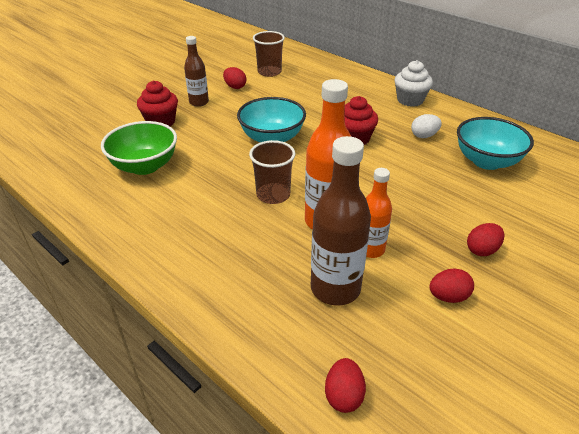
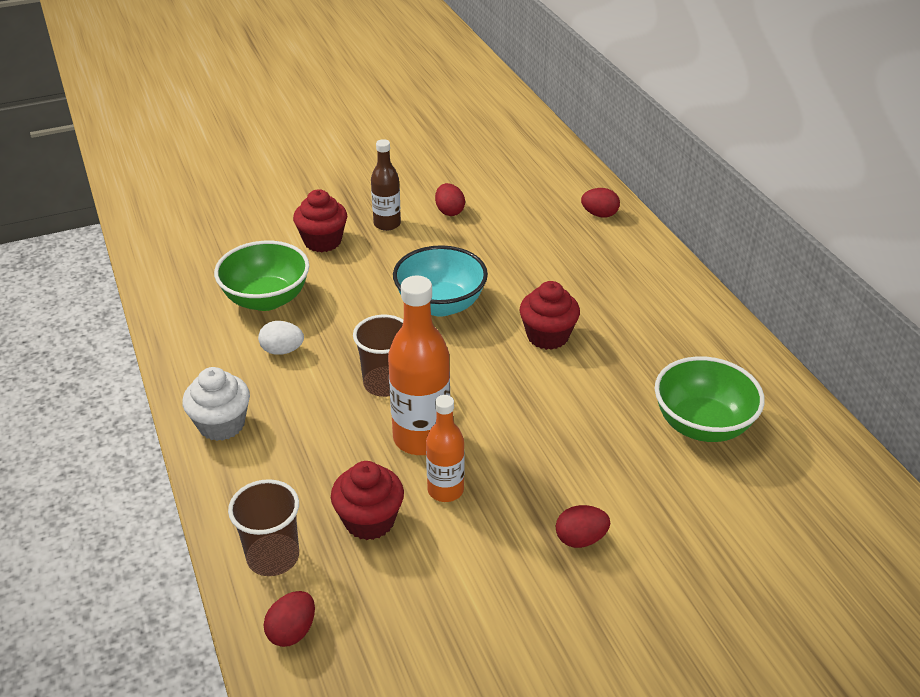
camera: 25 degrees right, 0 degrees up
(269, 72) = (513, 198): brown cup -> brown cup (273, 557)
(335, 288) = (369, 520): brown bottle -> red cupcake
(410, 100) = (677, 298): white cupcake -> white cupcake (221, 424)
(424, 136) = (647, 360): white egg -> white egg (282, 350)
(448, 297) = (488, 577): red egg -> red egg (599, 214)
(486, 161) = (702, 425): turquoise bowl -> green bowl

